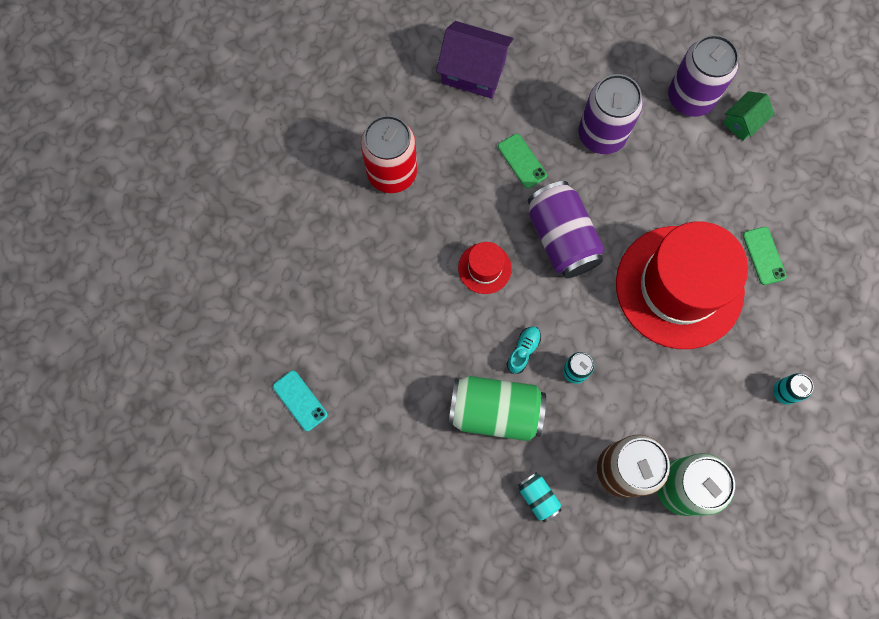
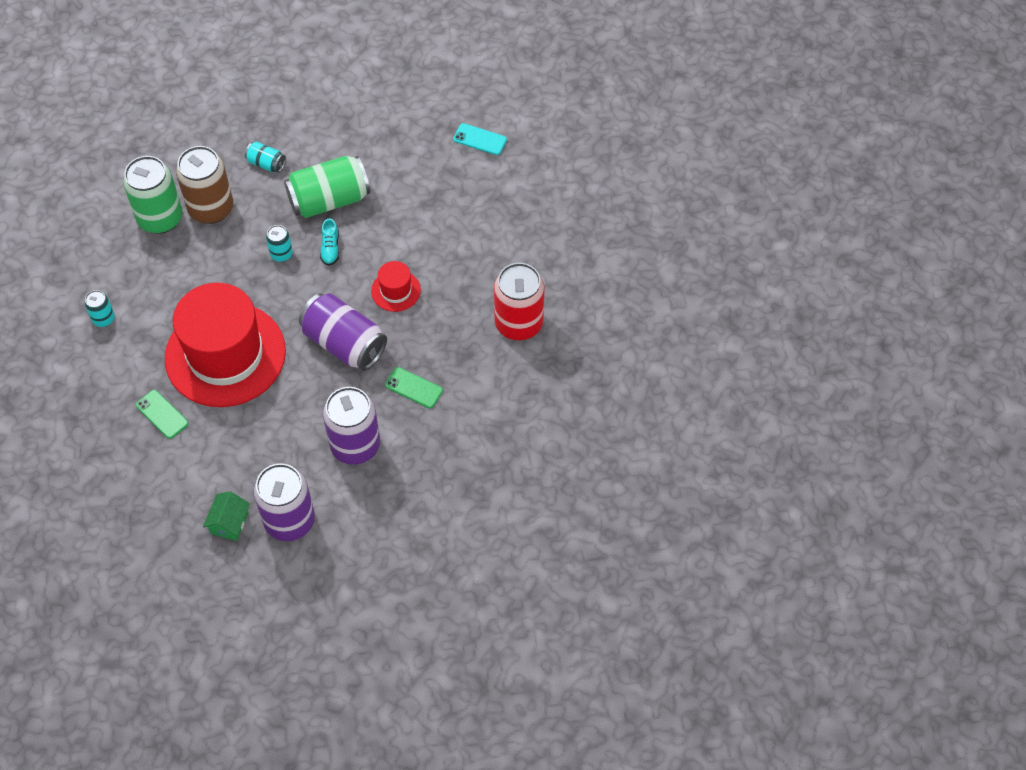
camera: 150 degrees right, 15 degrees down
(473, 71) = (503, 443): purple house -> none

